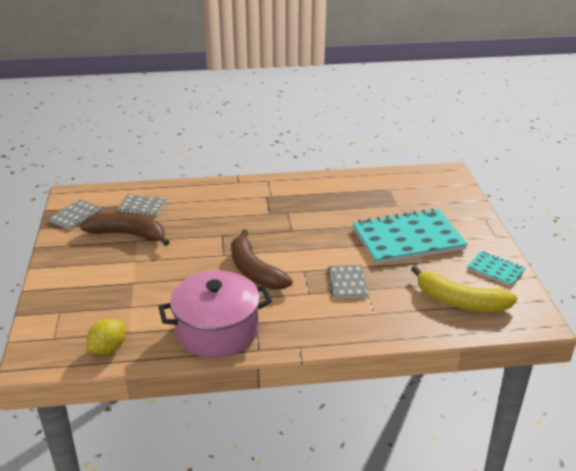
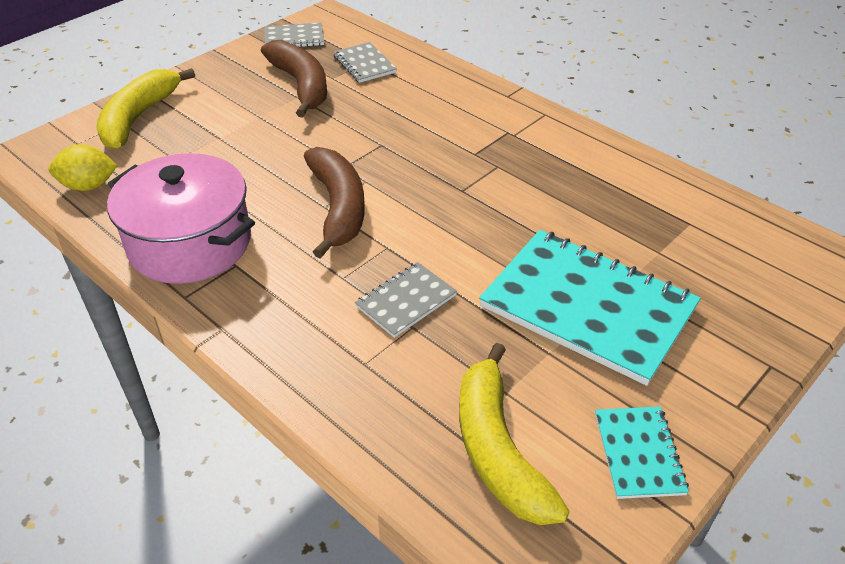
camera: 50 degrees right, 10 degrees up
(65, 303) = (138, 117): none -> yellow banana
(254, 271) = (338, 208): brown banana -> brown banana turned 150 degrees clockwise

